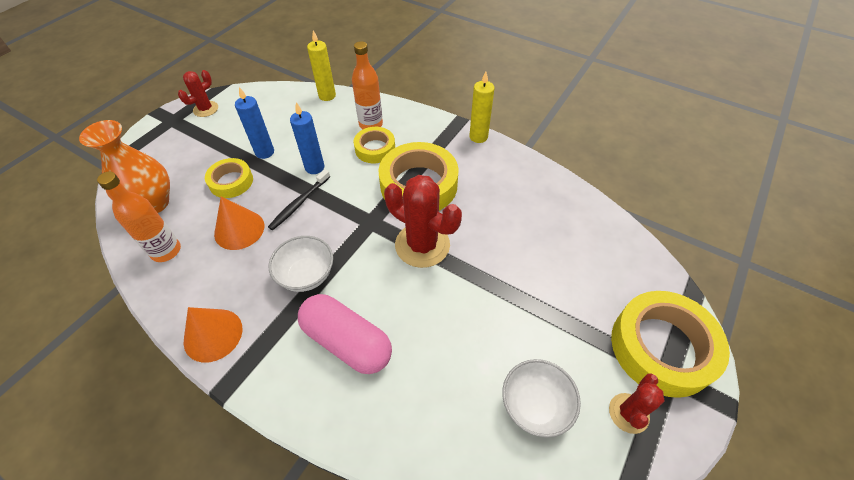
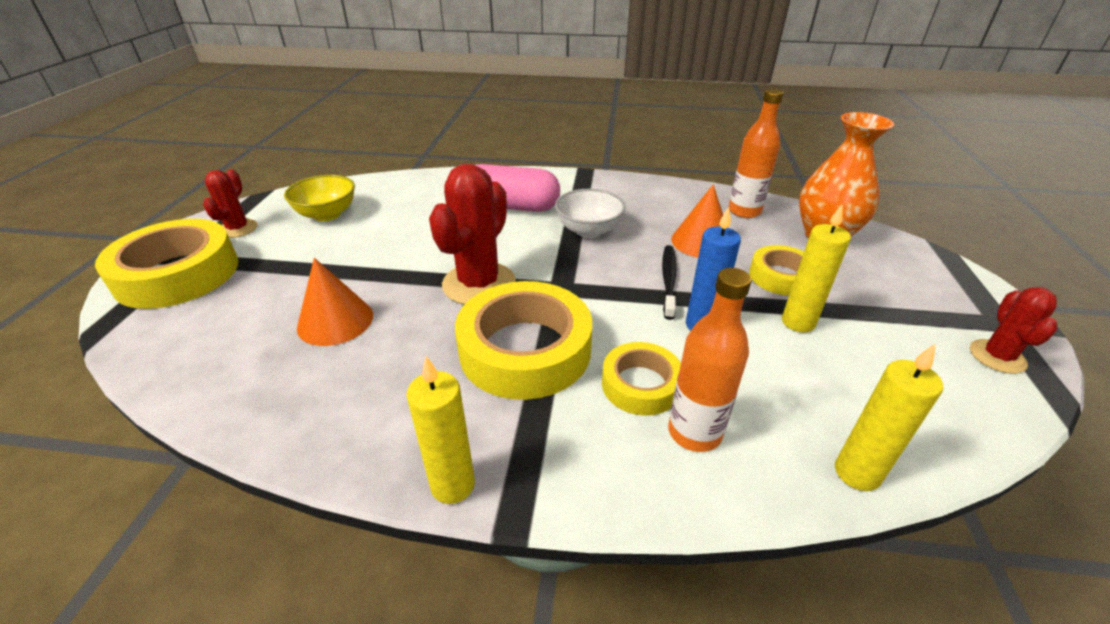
camera: 155 degrees right, 15 degrees down
(213, 335) = (626, 185): orange cone -> orange cone (335, 321)
(264, 152) = (798, 322): blue candle -> yellow candle
(422, 245) = (479, 284): red cactus -> red cactus turned 75 degrees counterclockwise
(535, 406) = (327, 214): white bowl -> yellow bowl

